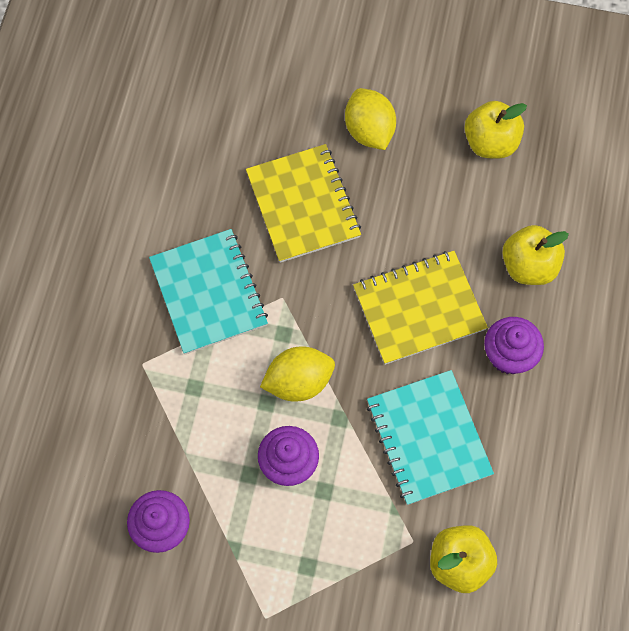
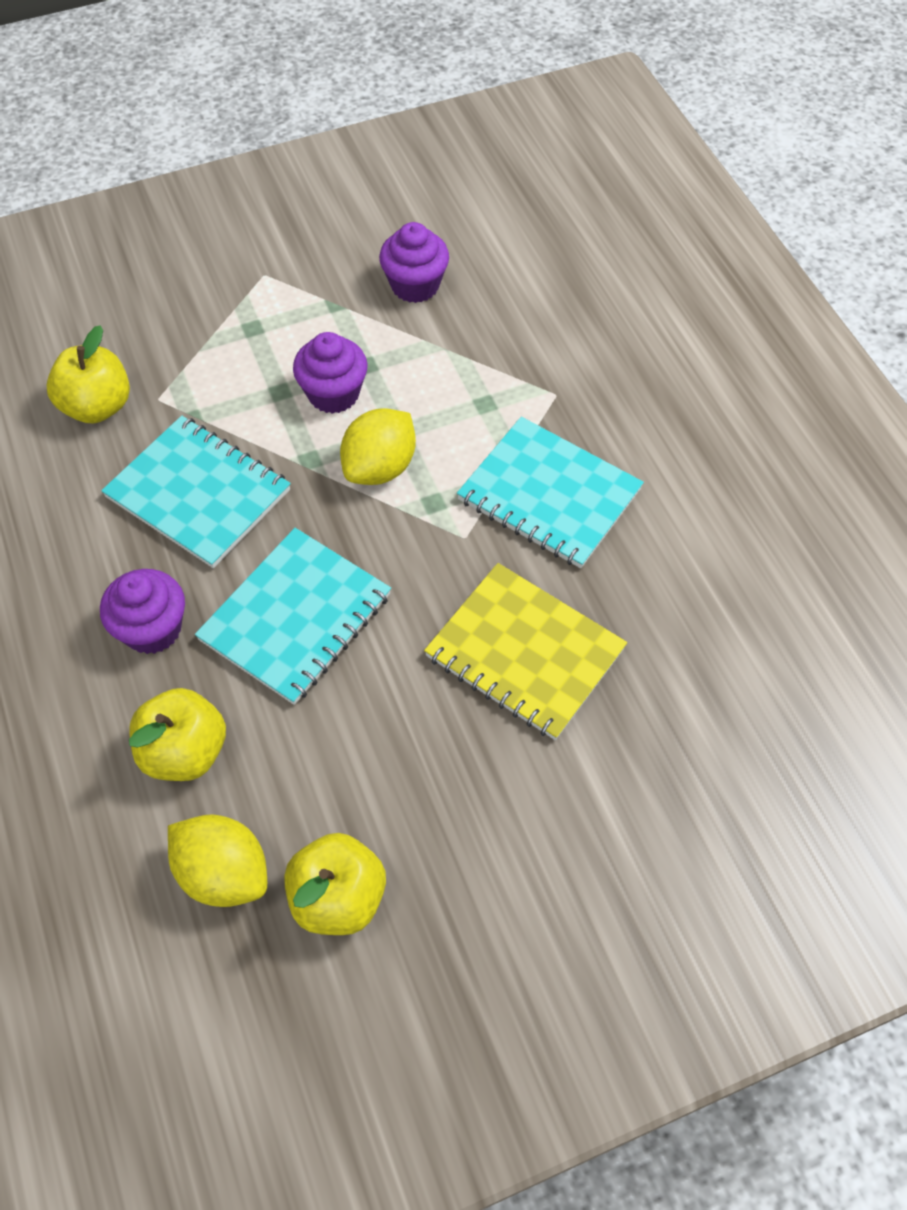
camera: 145 degrees right, 10 degrees down
(369, 131) = (517, 804): yellow lemon -> yellow lemon (224, 873)
(419, 308) = (296, 617): yellow notebook -> turquoise notebook

